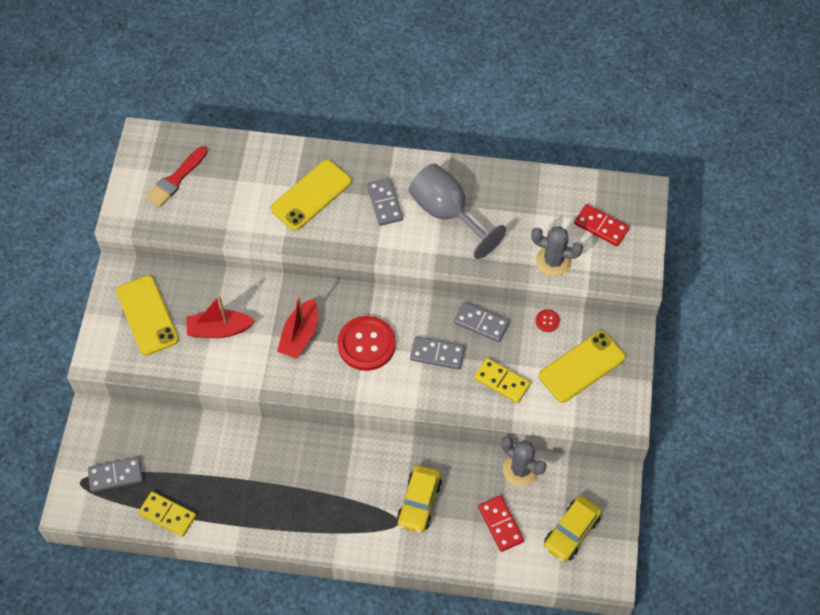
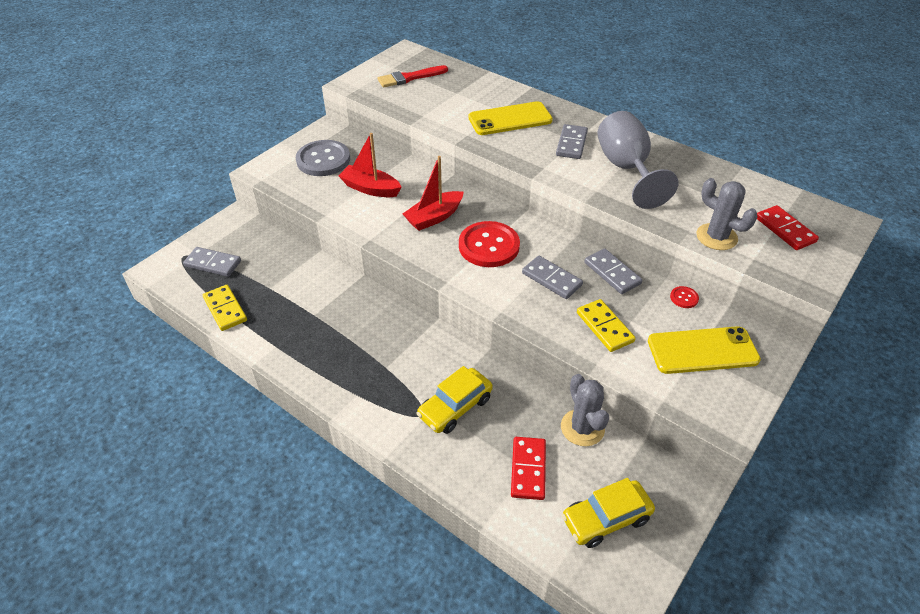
camera: 30 degrees right, 15 degrees down
(147, 315) = (323, 160): yellow phone -> grey button

